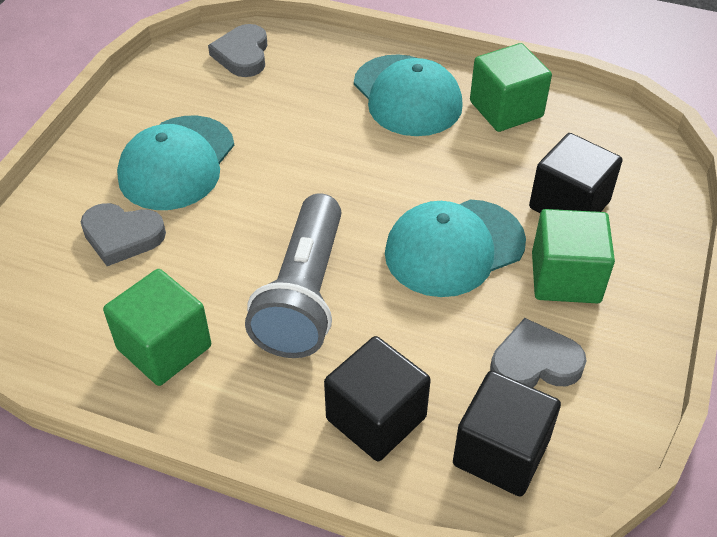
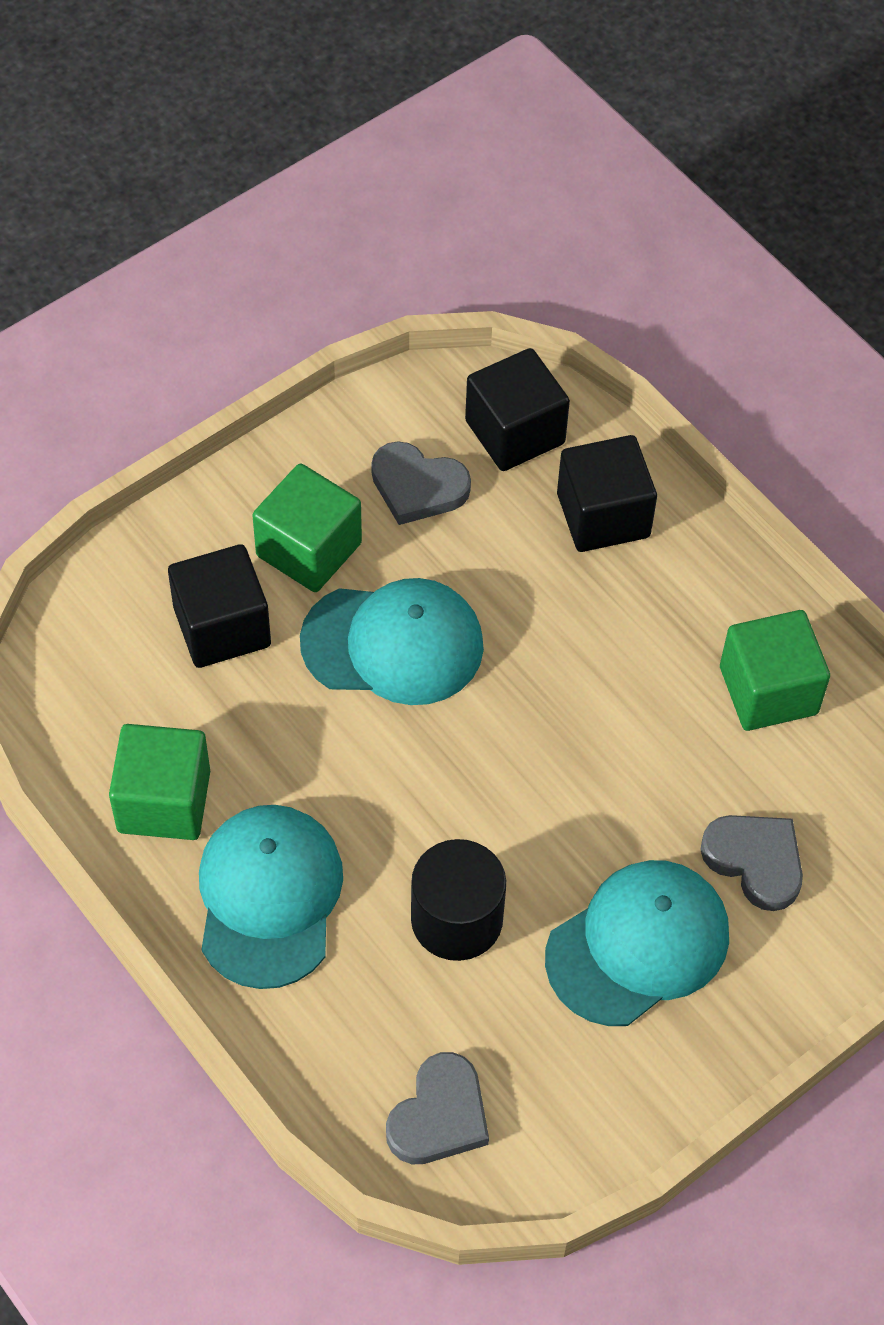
camera: 150 degrees left, 10 degrees up
(294, 130) = (456, 919): none -> black cylinder
(304, 294) = (591, 675): grey flashlight -> none

